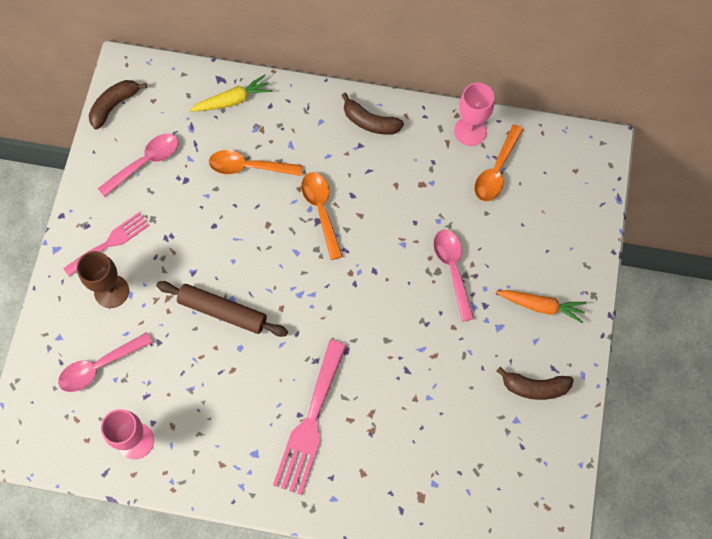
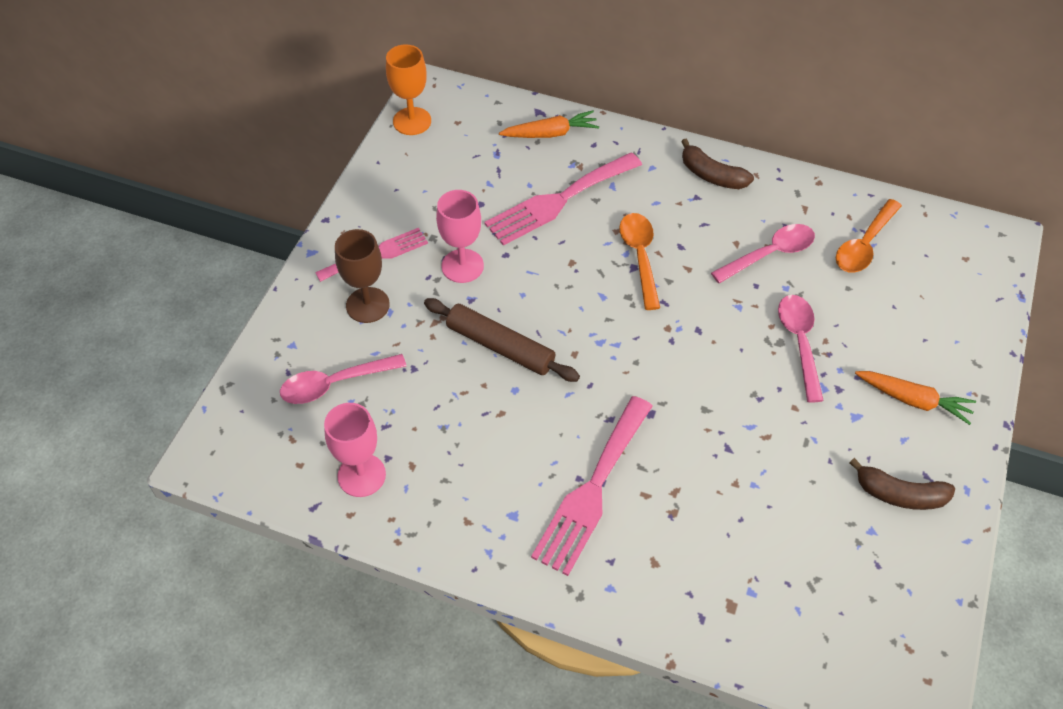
camera: 10 degrees right, 15 degrees down
(114, 105) = (412, 121): brown banana -> orange goblet
(145, 162) = (436, 180): pink spoon -> pink spoon (770, 254)
(232, 100) = (550, 133): yellow carrot -> orange carrot
(248, 167) = (558, 201): orange spoon -> pink fork
(470, 131) = (834, 200): pink goblet -> pink goblet (462, 266)

